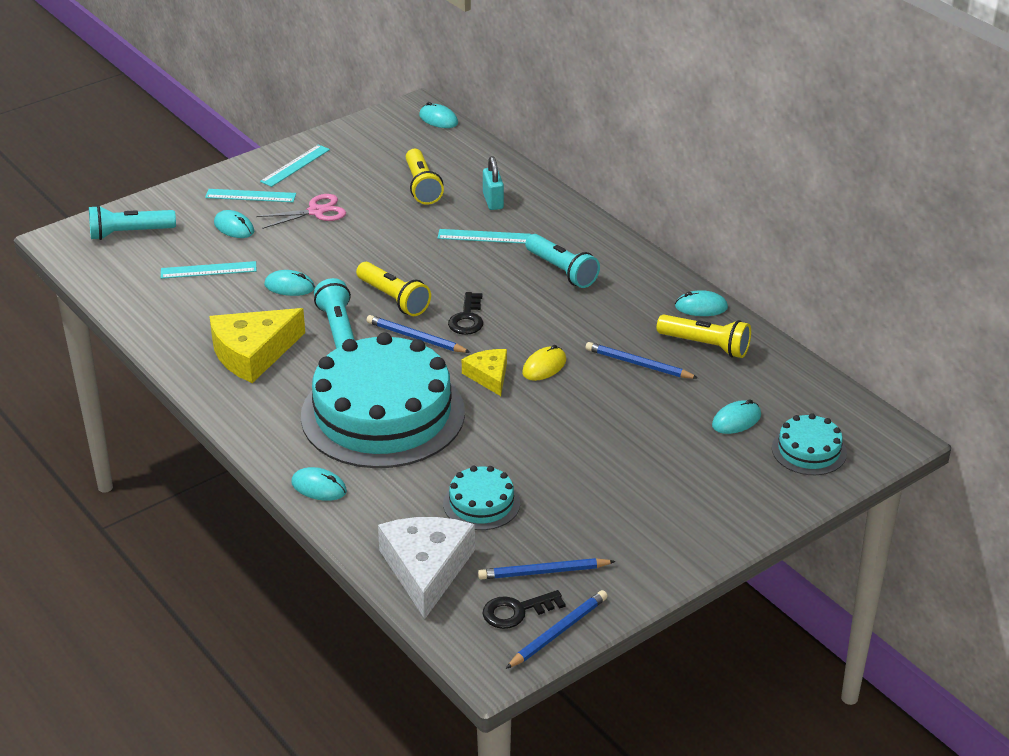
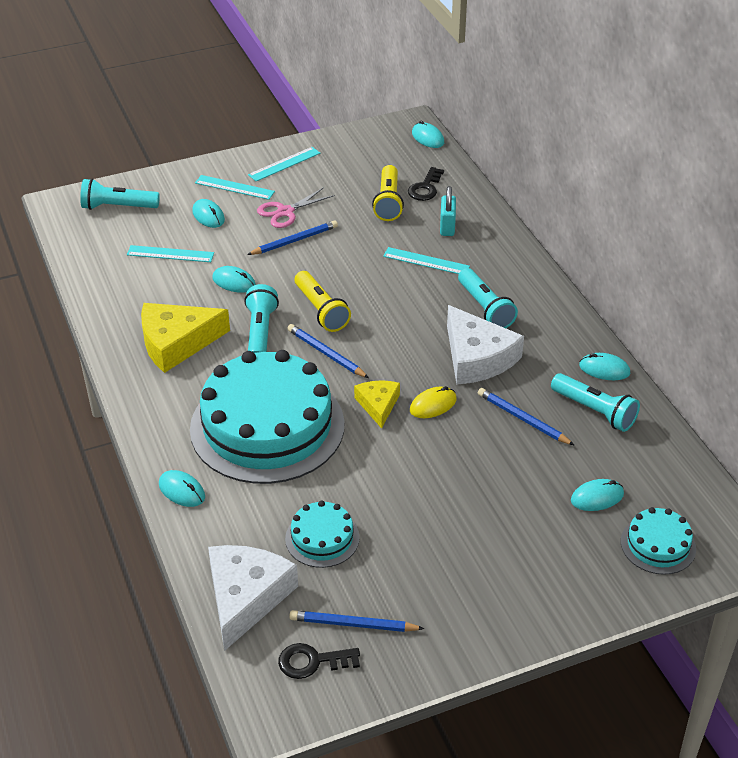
camera: 15 degrees right, 5 degrees up
(316, 211) = (285, 212): pink scissors -> pink scissors turned 150 degrees clockwise
(467, 318) = (380, 342): black key -> black key (425, 188)
(558, 632) = (343, 693): blue pencil -> blue pencil (294, 241)
(571, 316) = (477, 357): none -> white cheese
(705, 345) = (594, 411): yellow flashlight -> turquoise flashlight

